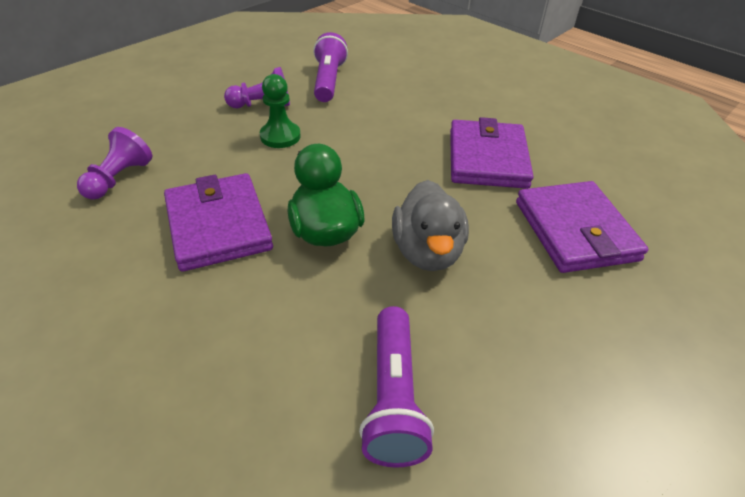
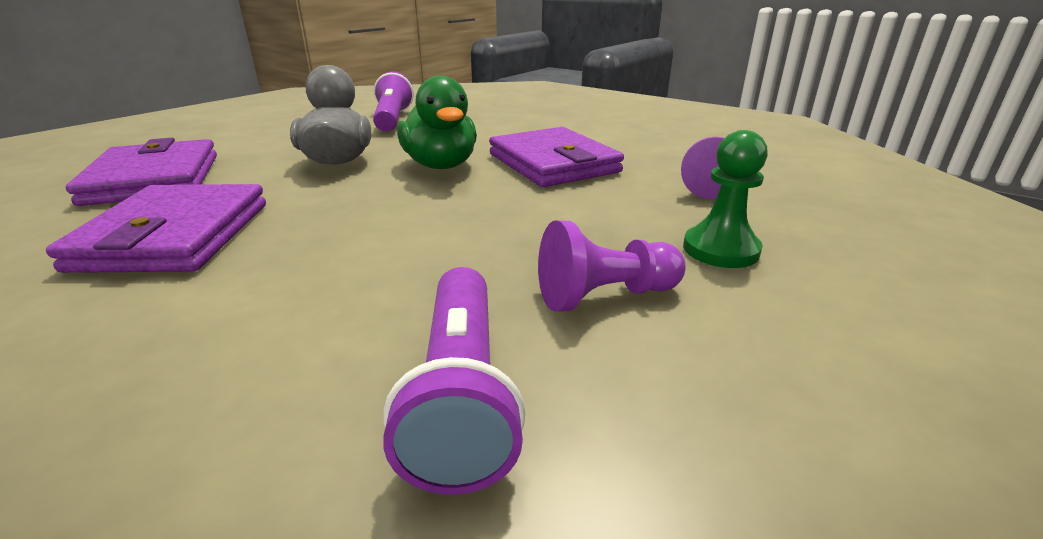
camera: 175 degrees right, 15 degrees down
(280, 136) = (532, 241): green pawn -> green pawn (720, 249)

